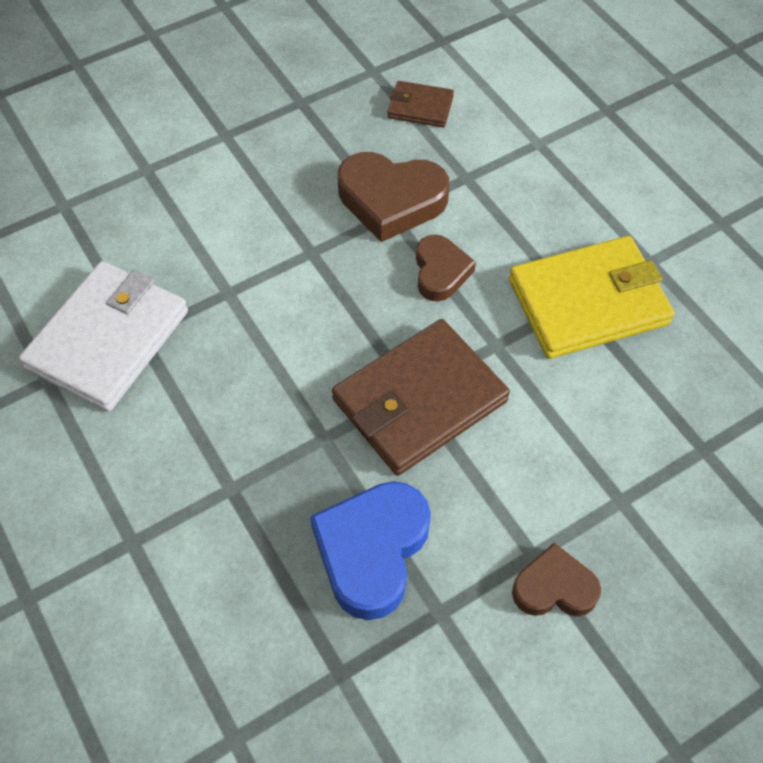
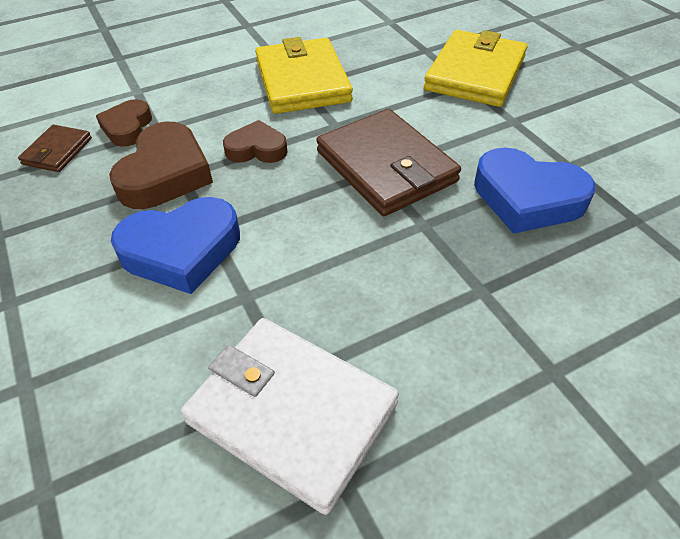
camera: 85 degrees left, 10 degrees down
(283, 235) = (182, 251): none -> blue heart
(554, 587) = (536, 113): brown heart -> brown heart (127, 127)
(648, 514) = (475, 73): none -> yellow wallet

